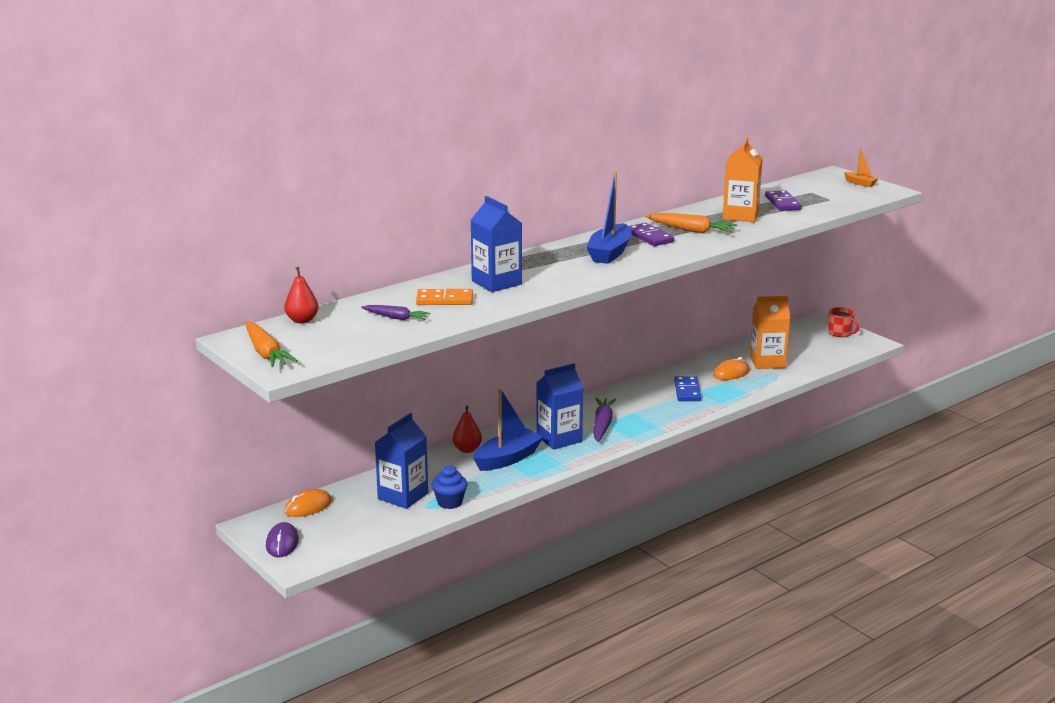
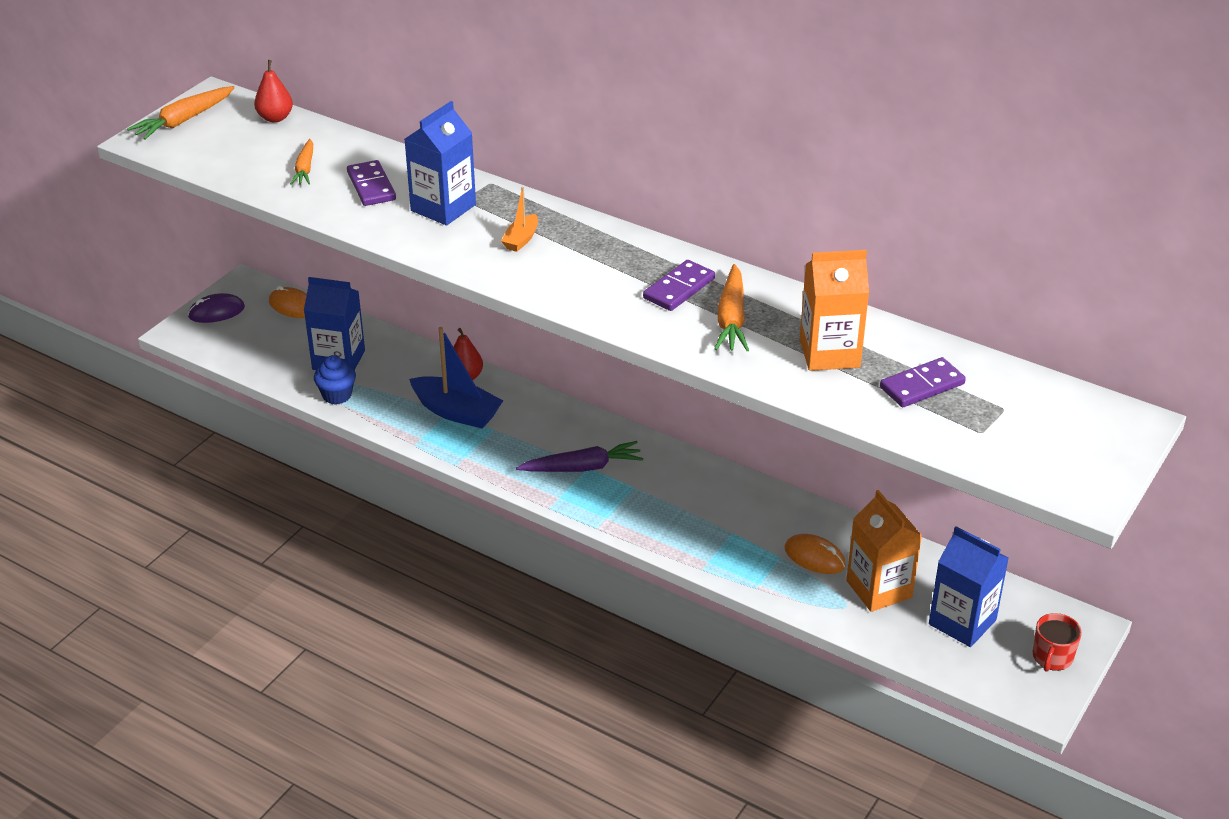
camera: 70 degrees right, 15 degrees up
(396, 318) = (305, 169): purple carrot -> orange carrot
(444, 300) = (371, 186): orange domino -> purple domino
(559, 439) = (527, 440): blue carton -> blue carton (962, 622)
(609, 253) = (595, 268): blue boat -> none
(687, 391) = (727, 524): blue domino -> none
(860, 183) = (1099, 456): orange boat -> orange boat (521, 240)

